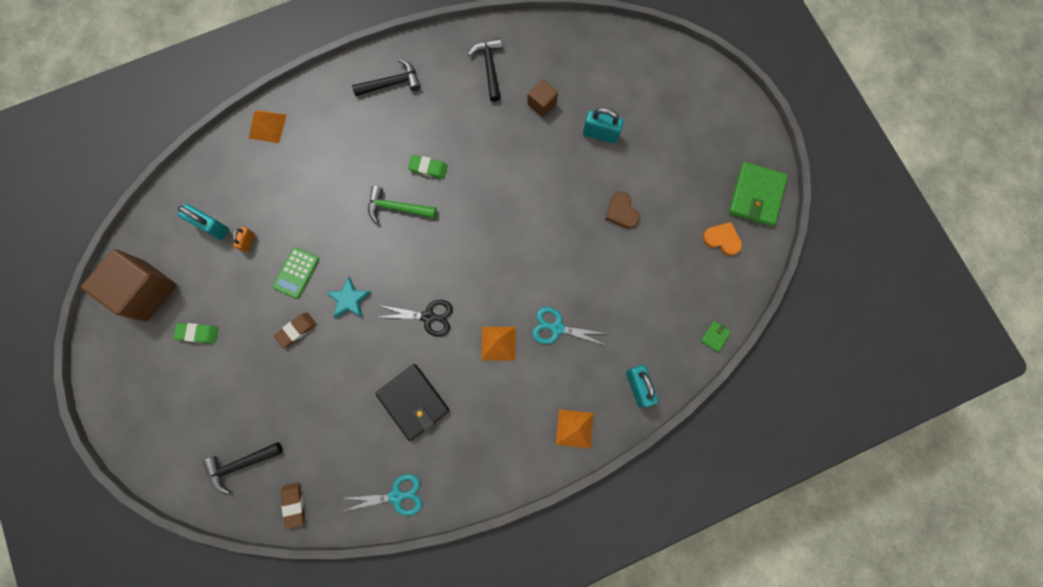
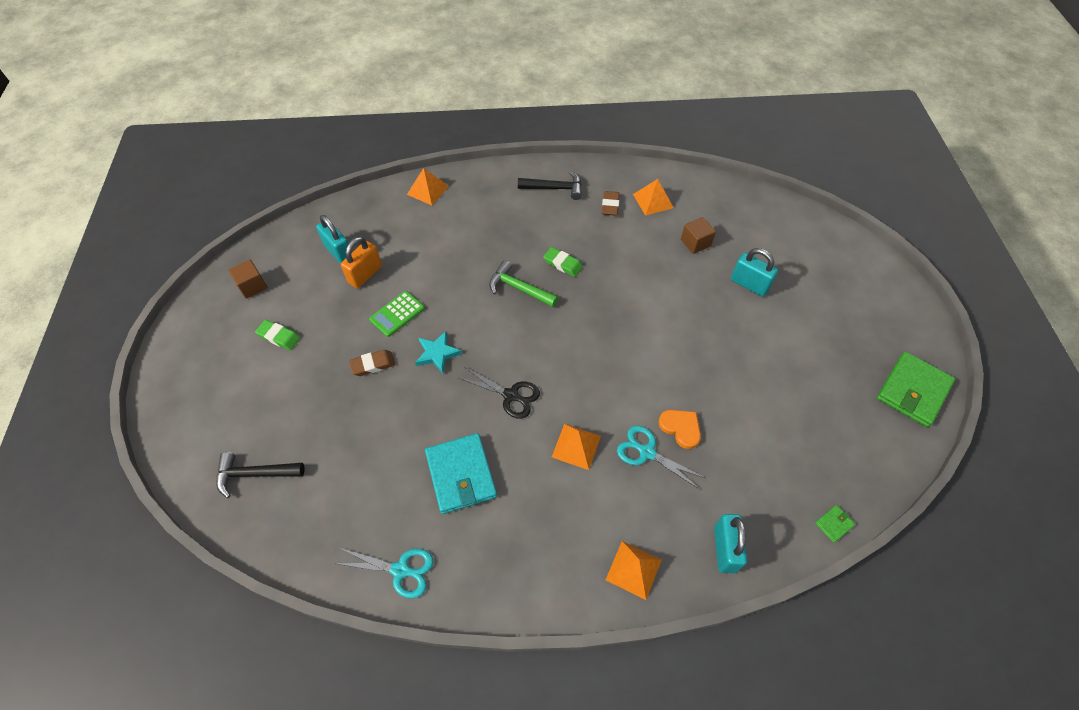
camera: 20 degrees right, 20 degrees down
(146, 291) = (252, 286): brown cube -> brown cube, size x0.50
(248, 242) = (365, 274): orange padlock -> orange padlock, size x1.73
(294, 504) = (287, 537): brown eraser -> brown eraser (610, 205)
(413, 402) = (461, 475): black wallet -> turquoise wallet
(489, 68) = (653, 201): black hammer -> orange pyramid
(621, 212) = (753, 360): brown heart -> none
(722, 239) = (864, 422): orange heart -> orange heart (681, 428)

